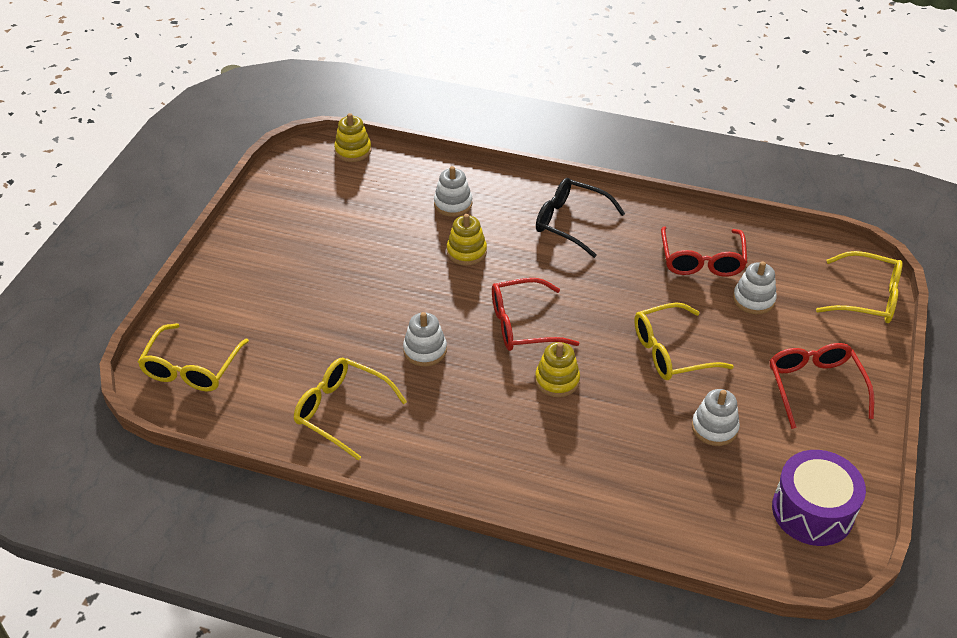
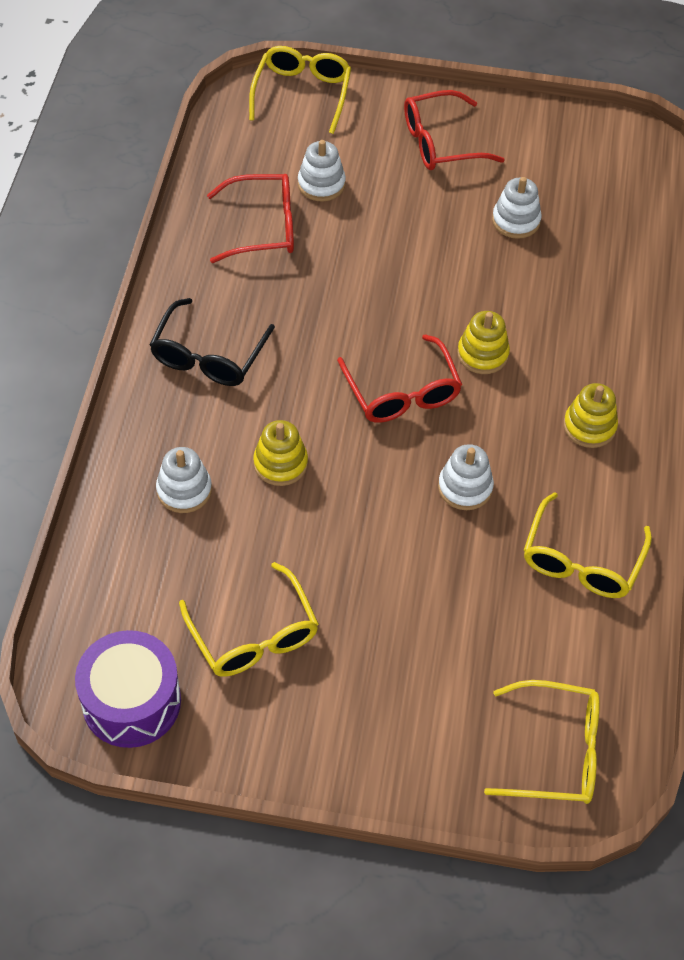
camera: 100 degrees left, 10 degrees up
(353, 150) = (68, 639): yellow stacking toy -> yellow stacking toy (589, 426)
(671, 352) = (417, 255): yellow glasses -> yellow glasses (254, 635)
(812, 511) = (597, 154): purple drum -> purple drum (131, 701)

